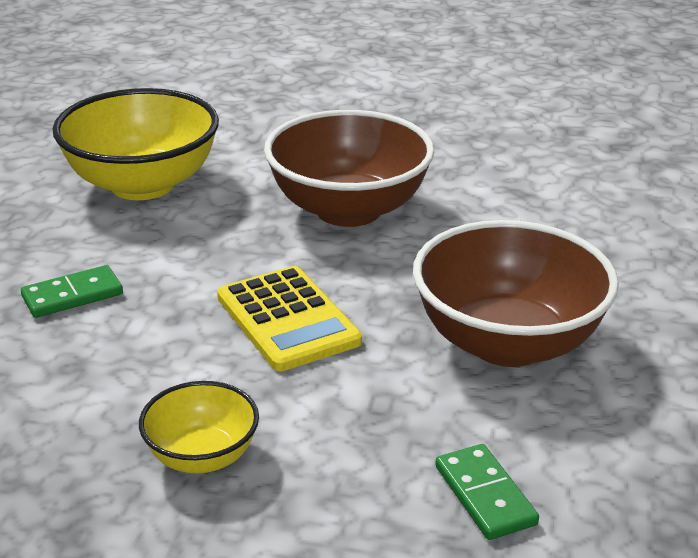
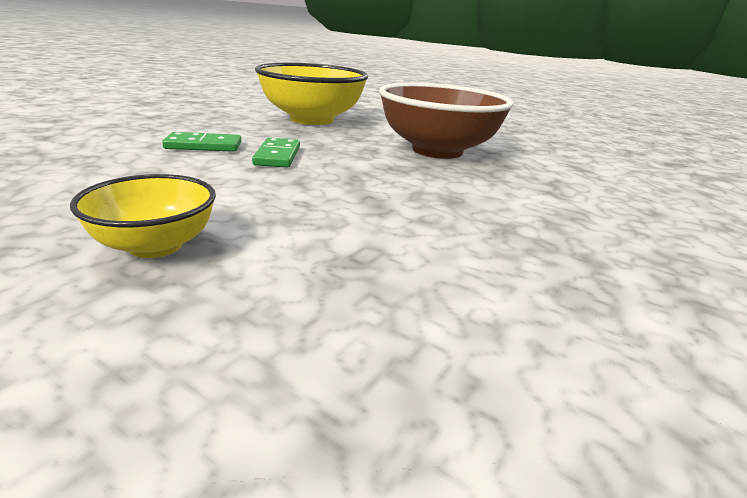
camera: 20 degrees right, 5 degrees down
(288, 319) = (337, 186): yellow calculator -> none
(484, 495) = (418, 376): green domino -> green domino (277, 156)
(507, 343) = (527, 243): brown bowl -> none

